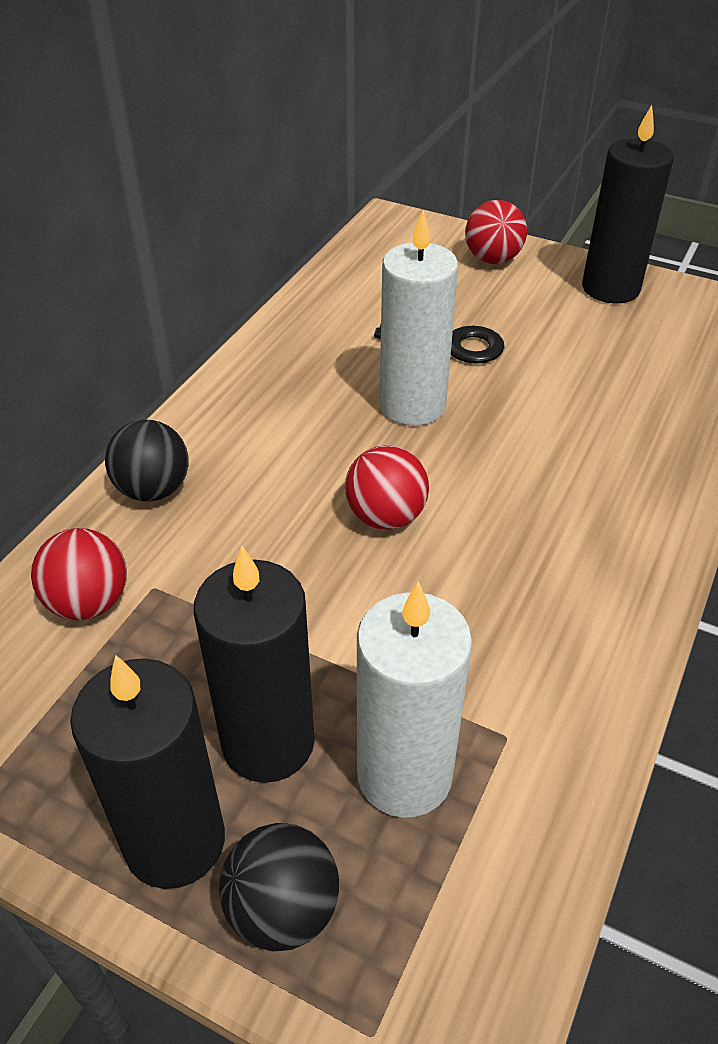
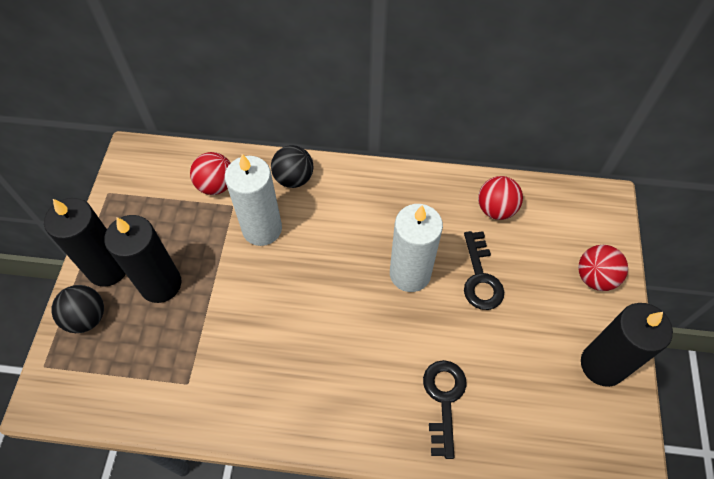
camera: 70 degrees right, 15 degrees up
(386, 516) = (312, 288): red ball -> red ball (496, 209)
(404, 775) = (156, 344): white candle -> white candle (262, 229)
(623, 425) = (444, 400): none -> black key

